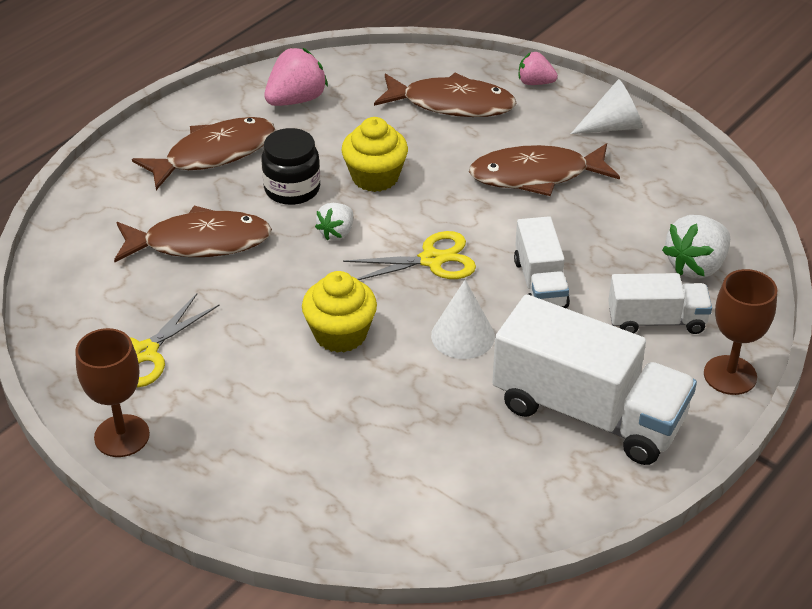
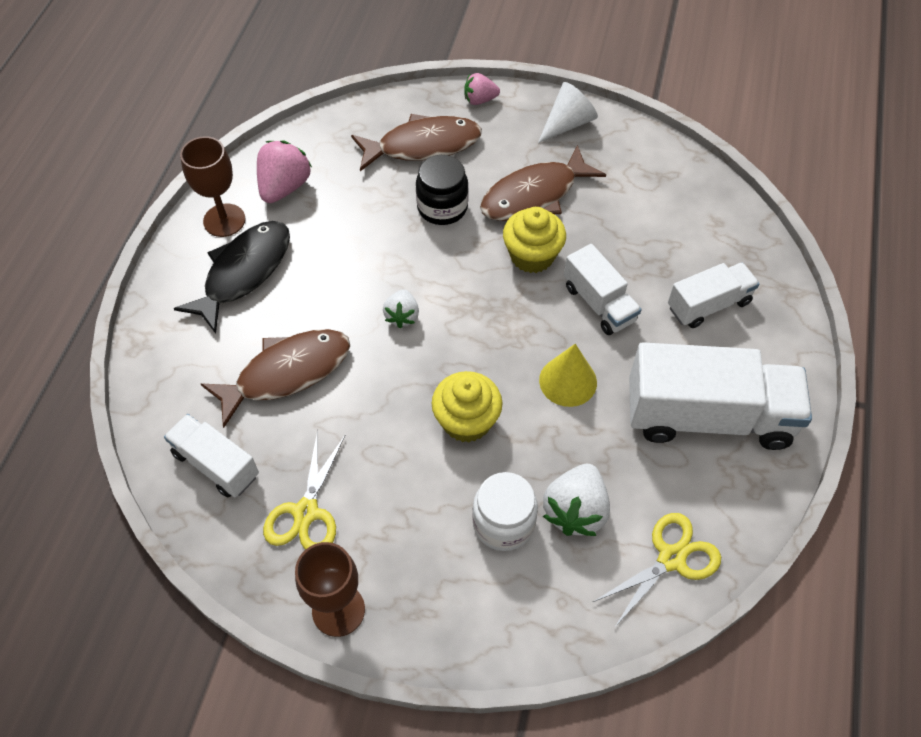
camera: 25 degrees left, 15 degrees up
(91, 290) = (216, 464): none -> white truck
(214, 154) = (244, 272): brown fish -> black fish
(292, 189) = (336, 284): black jar -> black jar (442, 207)
(319, 426) = (503, 523): none -> white jar
(375, 177) = (401, 245): yellow cupcake -> yellow cupcake (532, 256)
(431, 260) = (498, 314): yellow scissors -> yellow scissors (671, 558)
(463, 336) = (568, 381): white cone -> yellow cone
(696, 266) = (708, 239): white strawberry -> white strawberry (575, 511)
(730, 375) = (791, 335): brown goblet -> brown goblet (224, 220)

